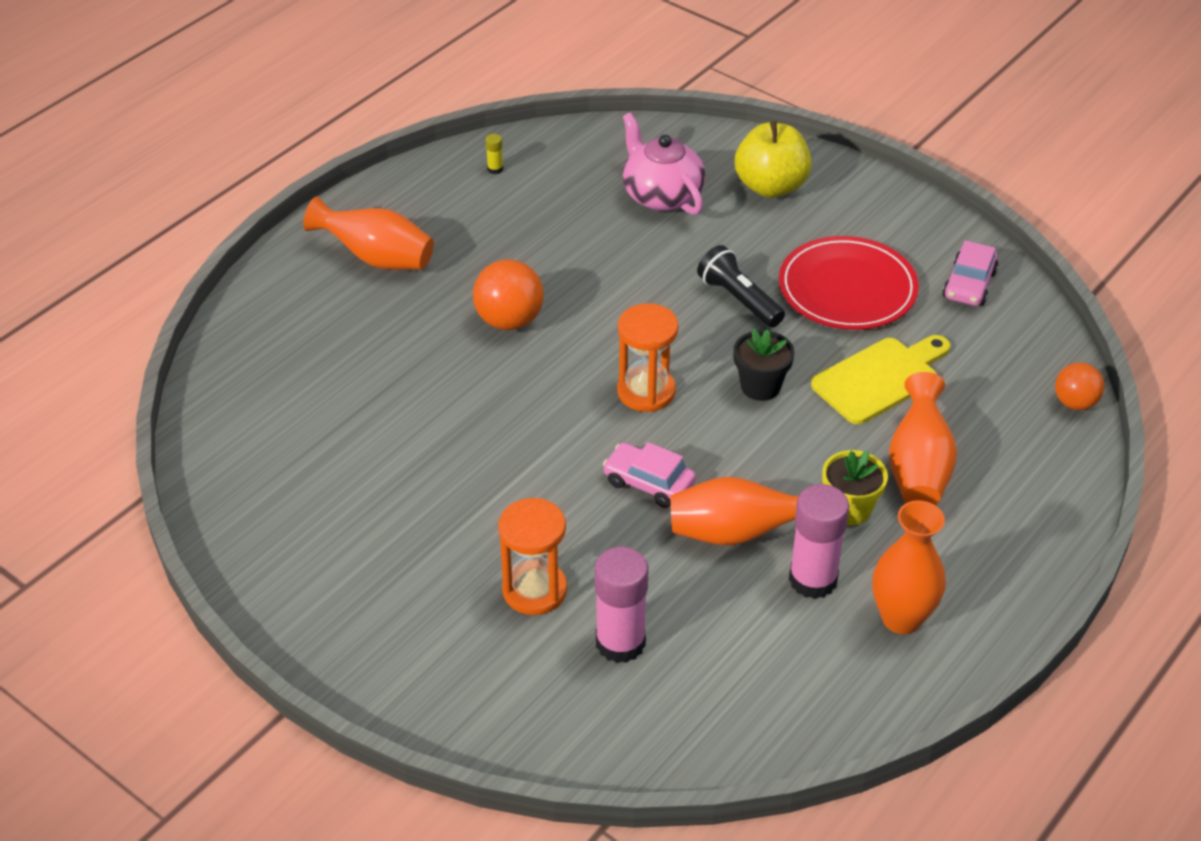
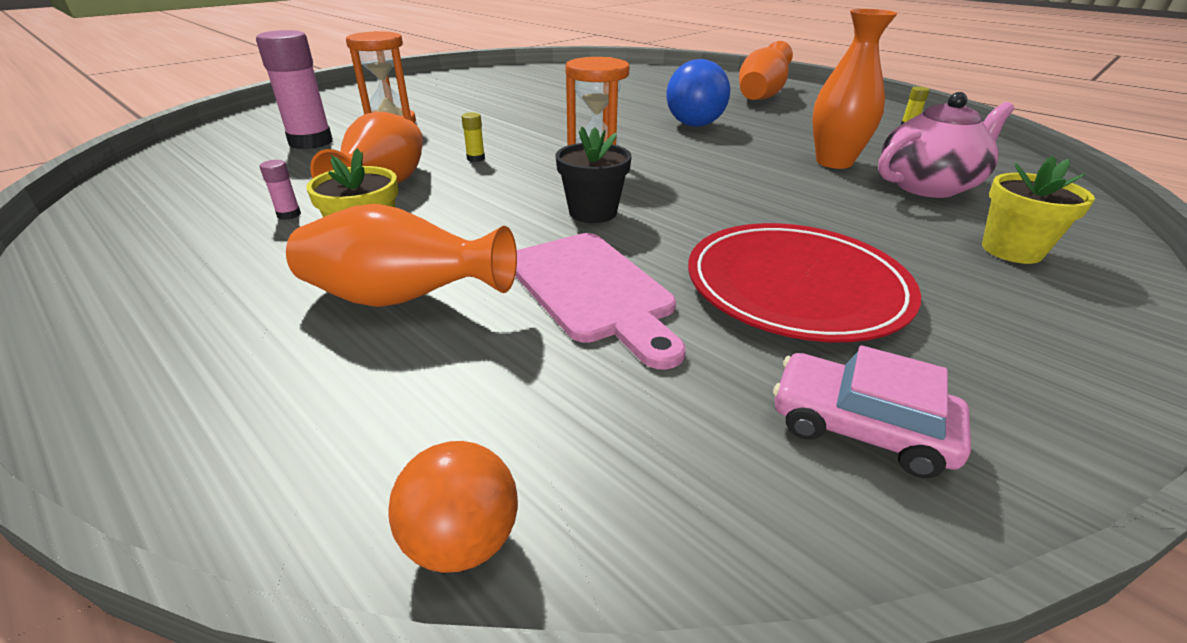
camera: 95 degrees right, 10 degrees down
(509, 320) = (694, 125): orange ball -> blue ball
(649, 483) = (476, 158): pink car -> yellow glue stick
(738, 299) = (747, 212): black flashlight -> none
(771, 186) = (1011, 250): yellow apple -> yellow flower pot
(813, 579) = (289, 214): pink glue stick -> pink glue stick, size x0.41
(880, 378) = (593, 290): yellow cutting board -> pink cutting board
(901, 618) = (175, 256): orange vase -> orange vase (834, 162)

